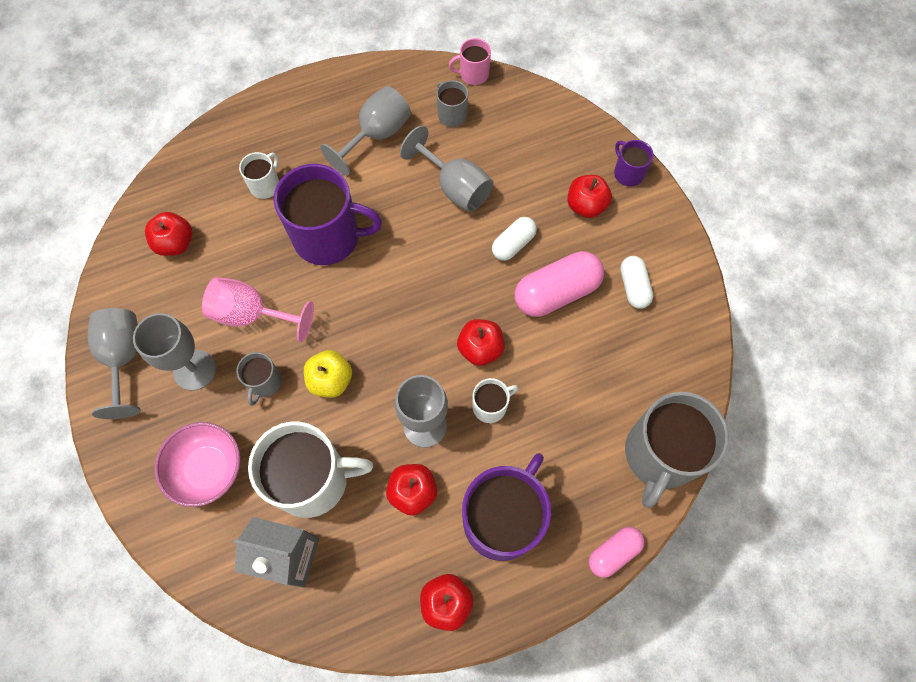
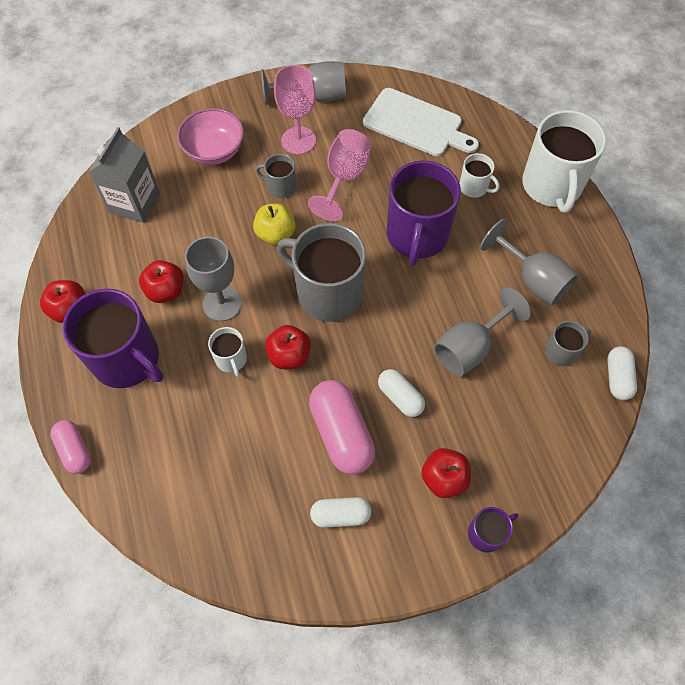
camera: 95 degrees right, 5 degrees down
(175, 243) = (416, 124): red apple -> white cutting board
(194, 370) = (298, 140): grey goblet -> pink goblet
(313, 479) = (192, 219): white mug -> white mug (552, 186)
(473, 74) = (617, 377): pink mug -> white capsule
(660, 455) = (155, 510): grey mug -> grey mug (327, 293)

